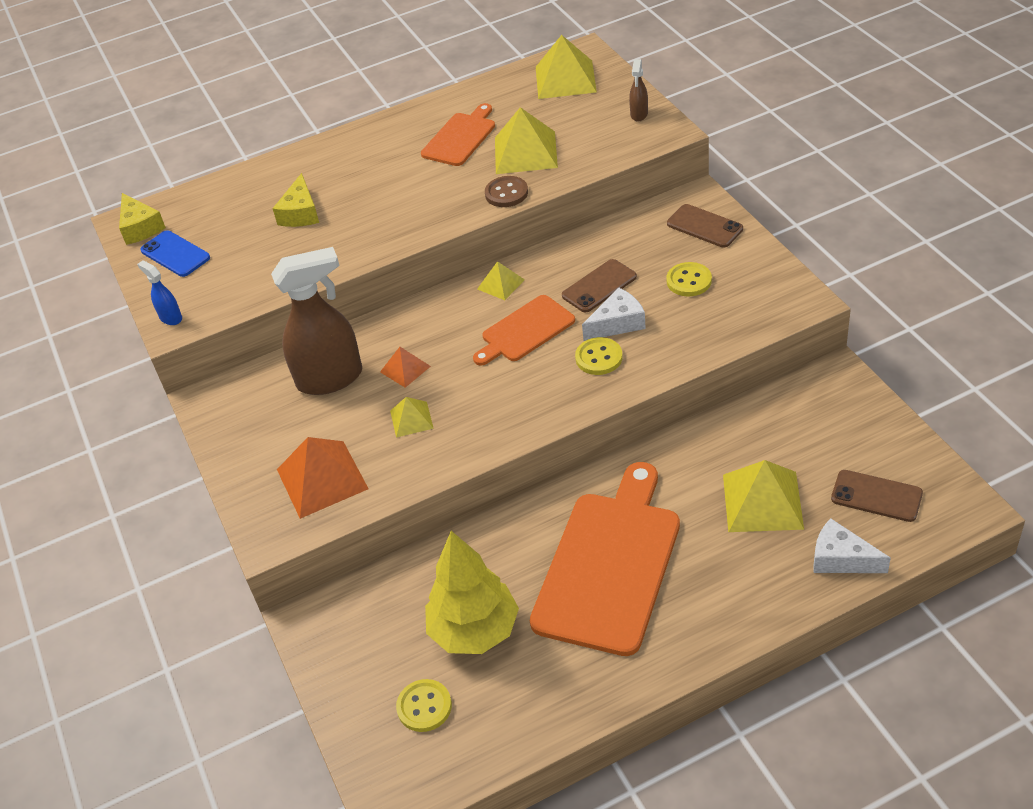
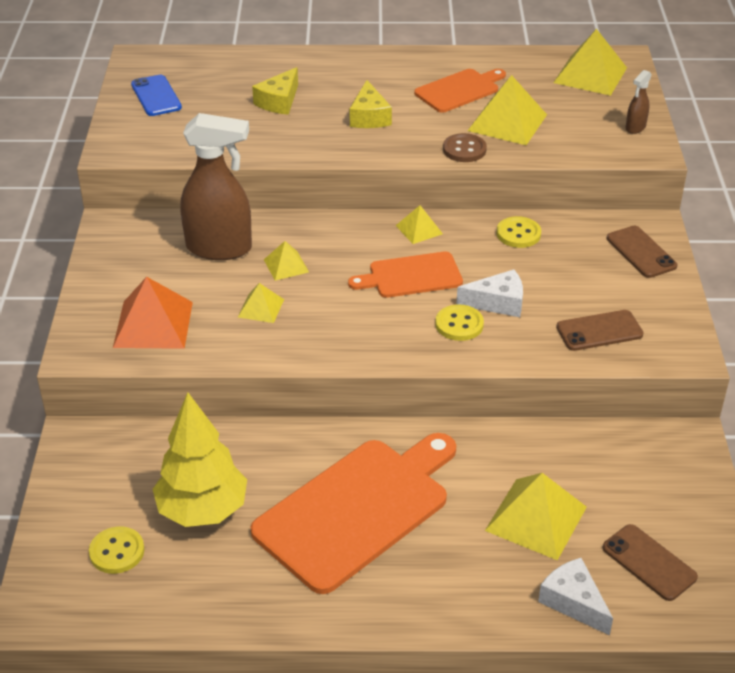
camera: 20 degrees right, 5 degrees down
(140, 227) = (145, 66): yellow cheese -> yellow cheese (369, 117)
(170, 318) = (115, 143): blue spray bottle -> none
(405, 369) = (286, 265): orange pyramid -> yellow pyramid
(599, 286) = (505, 265): brown phone -> brown phone (599, 331)
(689, 281) = (590, 293): yellow button -> yellow button (518, 234)

